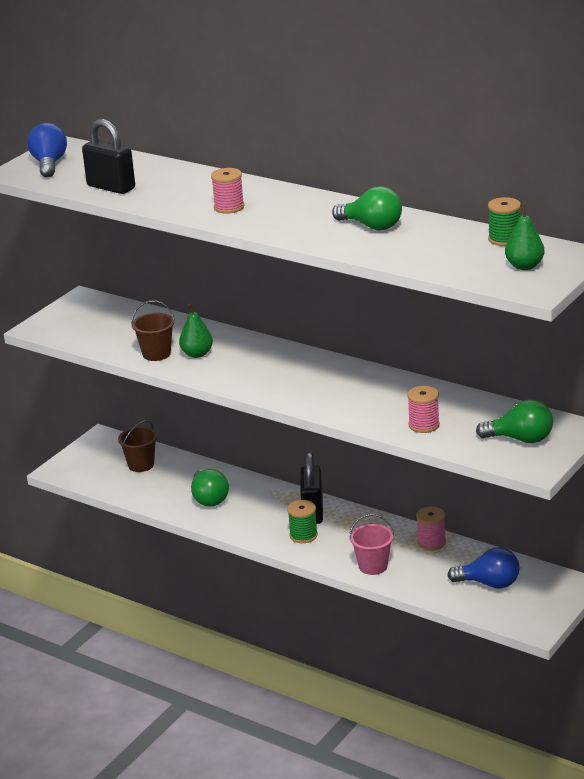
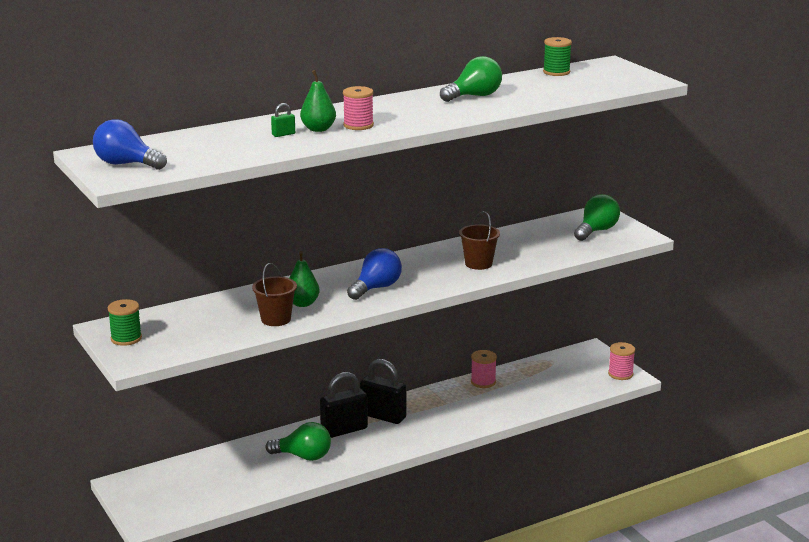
camera: 65 degrees left, 5 degrees down
(111, 187) = (234, 152): black padlock -> black padlock (344, 430)
(141, 465) = (201, 475): brown bucket -> brown bucket (478, 264)
(174, 189) = (283, 134): none -> green padlock
(303, 535) = (413, 429): green spool -> green spool (126, 338)
(373, 566) = (490, 413): pink bucket -> none
(424, 425) = (538, 253): pink spool -> pink spool (620, 374)
(489, 583) = (560, 377): blue light bulb -> blue light bulb (376, 288)
(524, 266) = (610, 76): green pear -> green pear (318, 129)

